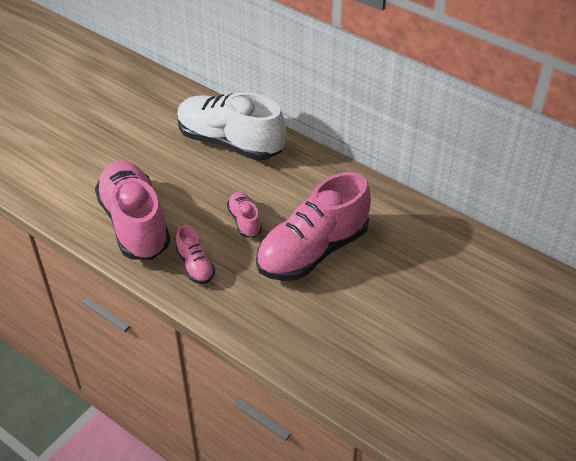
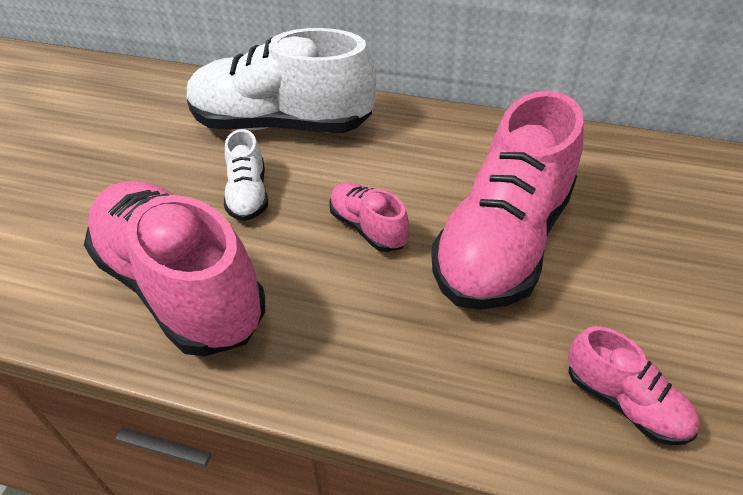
camera: 20 degrees left, 0 degrees up
(190, 183) = (248, 195): none -> white shoe
(195, 265) = (326, 328): pink shoe -> pink shoe (624, 402)

